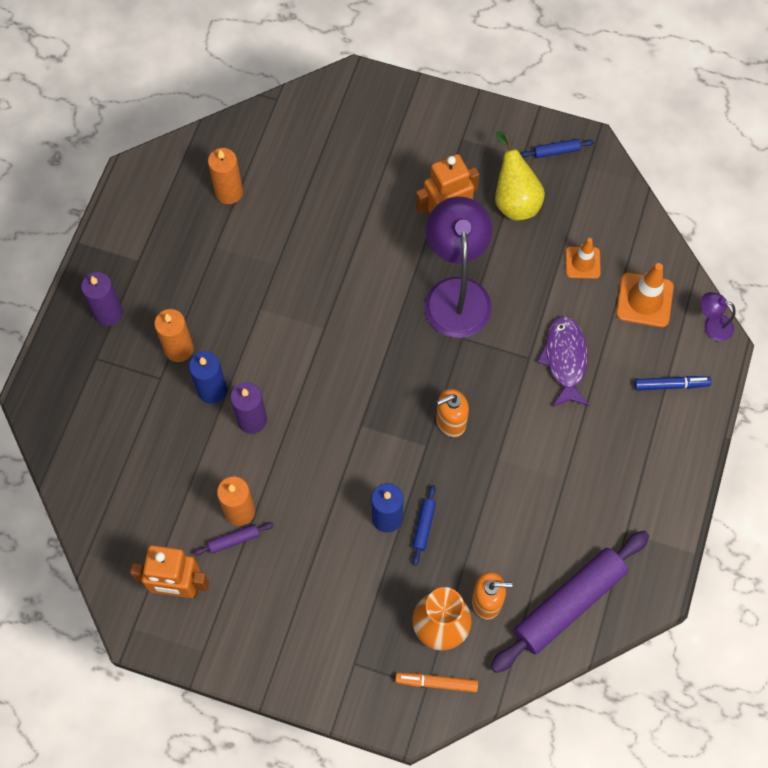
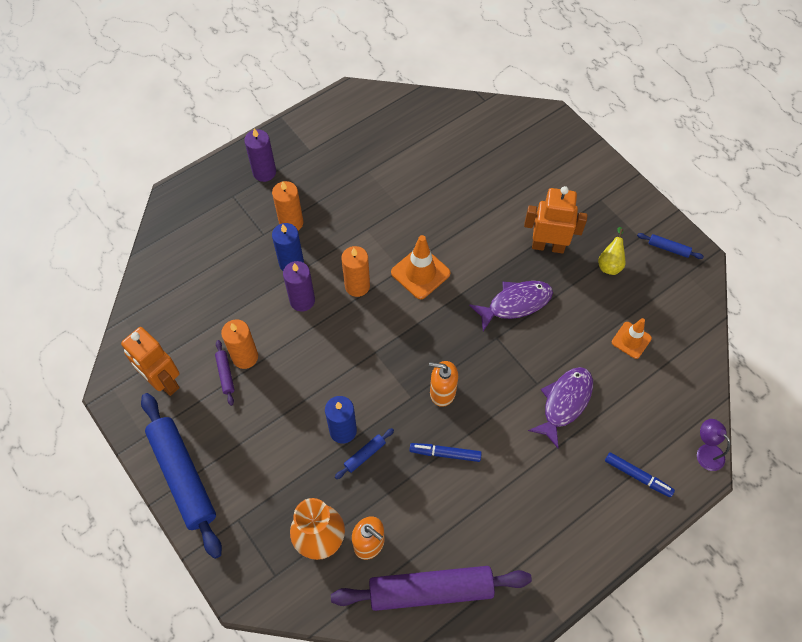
camera: 35 degrees right, 5 degrees down
(229, 192) = (405, 141): orange candle -> orange candle (357, 286)
(234, 540) = (225, 374): purple rolling pin -> purple rolling pin turned 60 degrees clockwise
(271, 661) = (183, 476): none -> blue rolling pin
(436, 683) = (285, 578): orange marker -> none
(456, 293) = (515, 303): purple lamp -> purple fish
(494, 476) = (445, 453): none -> blue marker
(514, 200) = (610, 264): yellow pear -> yellow pear, size x0.61
(644, 300) = (662, 398): orange traffic cone -> orange traffic cone (420, 273)

